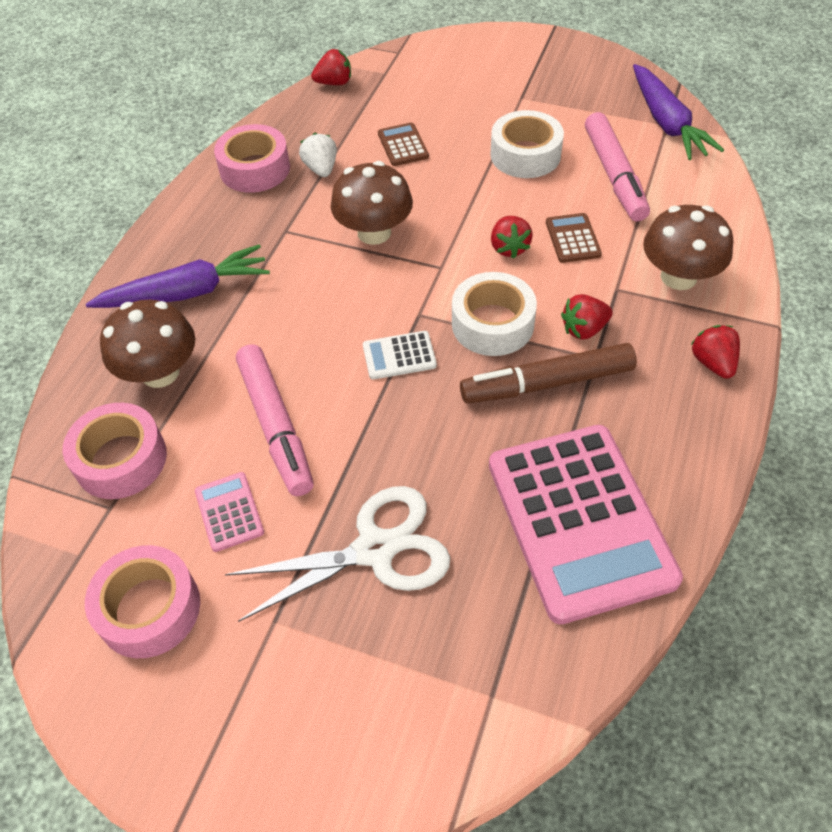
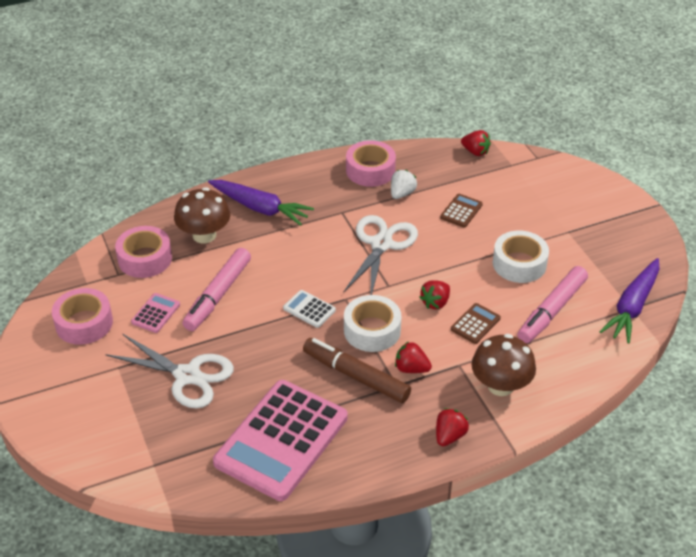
camera: 45 degrees right, 10 degrees down
(374, 232) = (381, 244): brown mushroom -> white scissors

